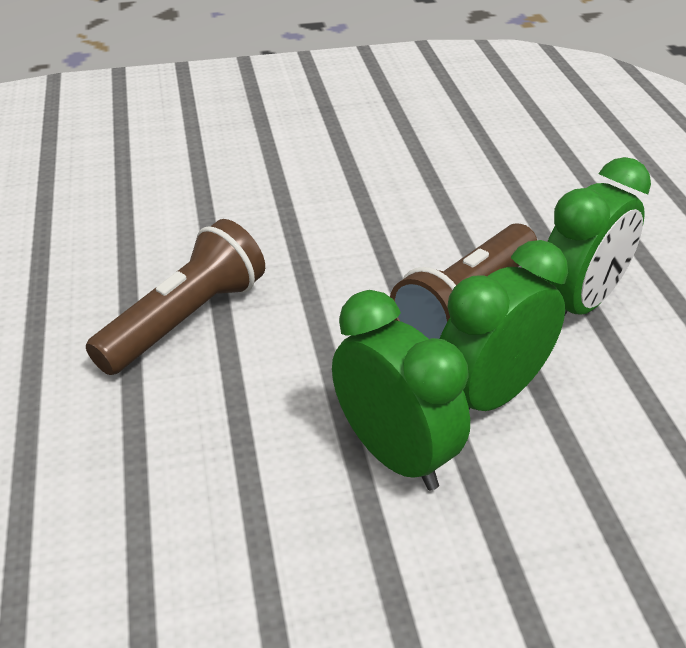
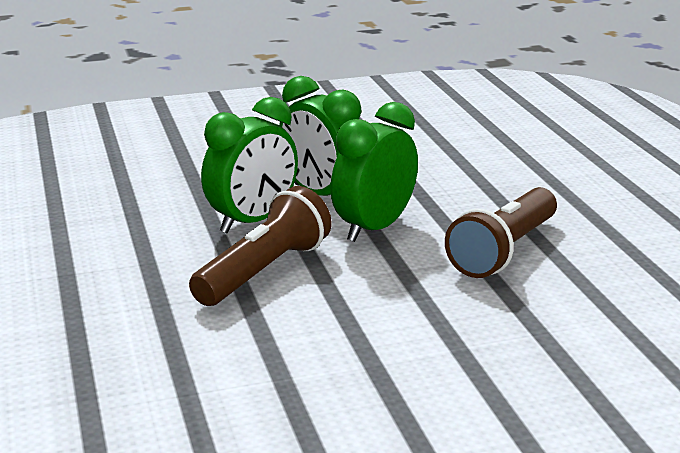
camera: 175 degrees right, 15 degrees down
(579, 304) = (161, 275): green clock -> green clock (374, 228)

